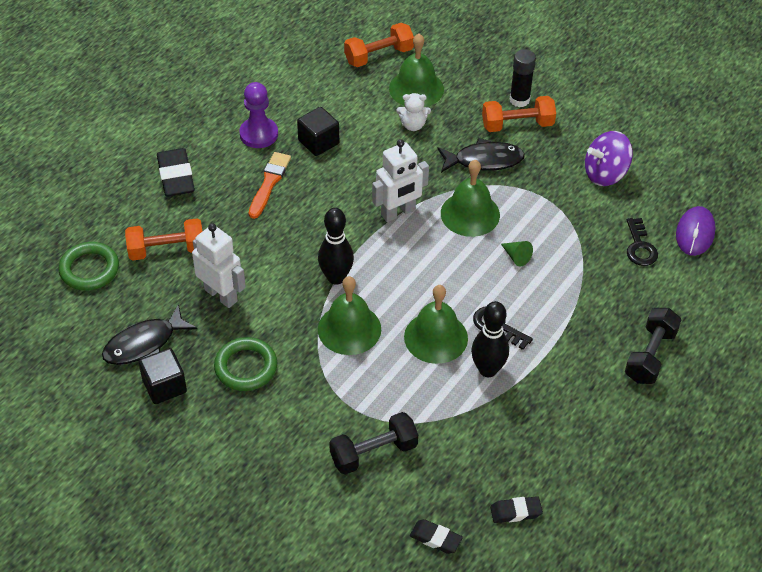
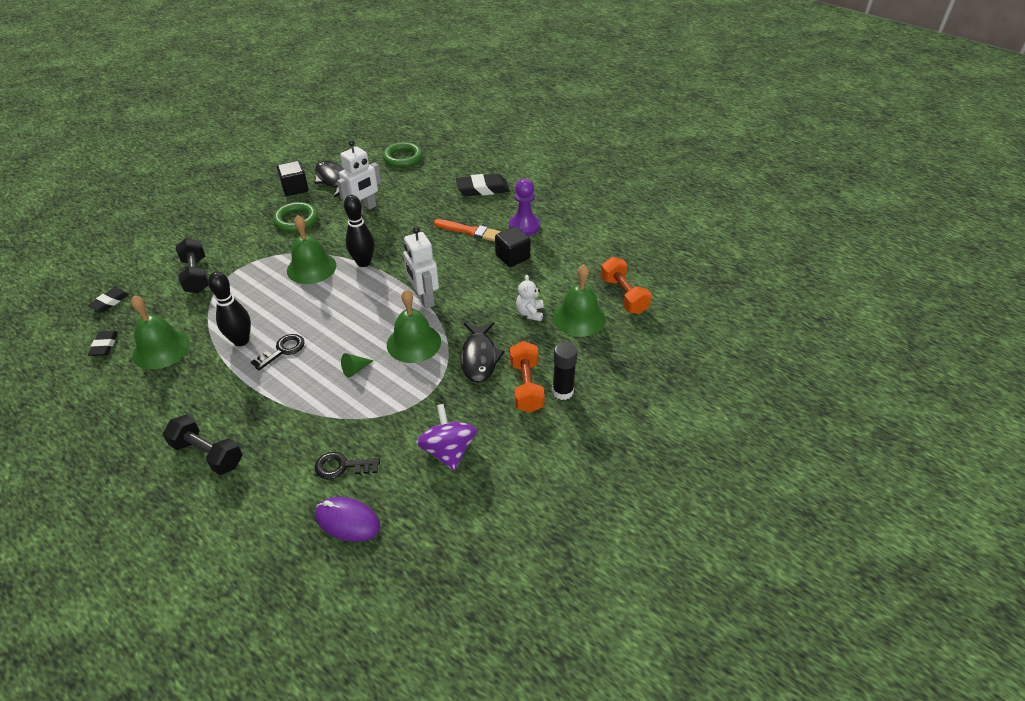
camera: 95 degrees right, 5 degrees down
(166, 250) = (412, 186): orange dumbbell -> none
(436, 337) = (285, 313): green bell -> green bell (161, 349)

